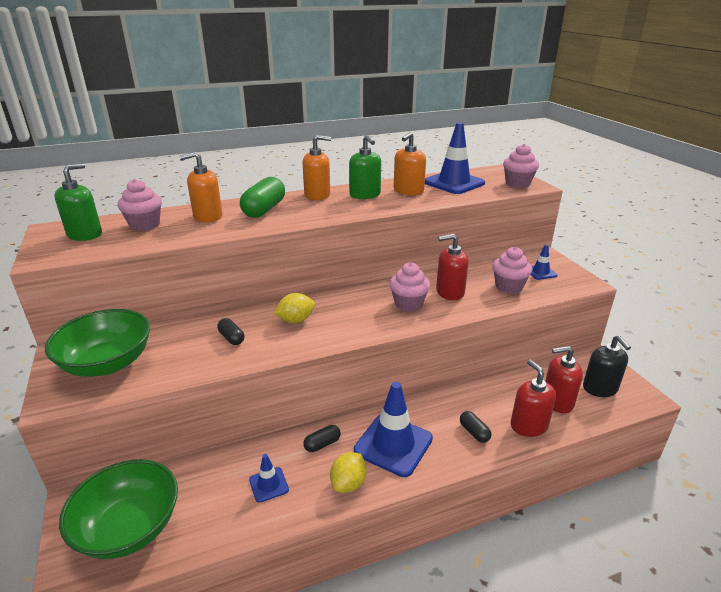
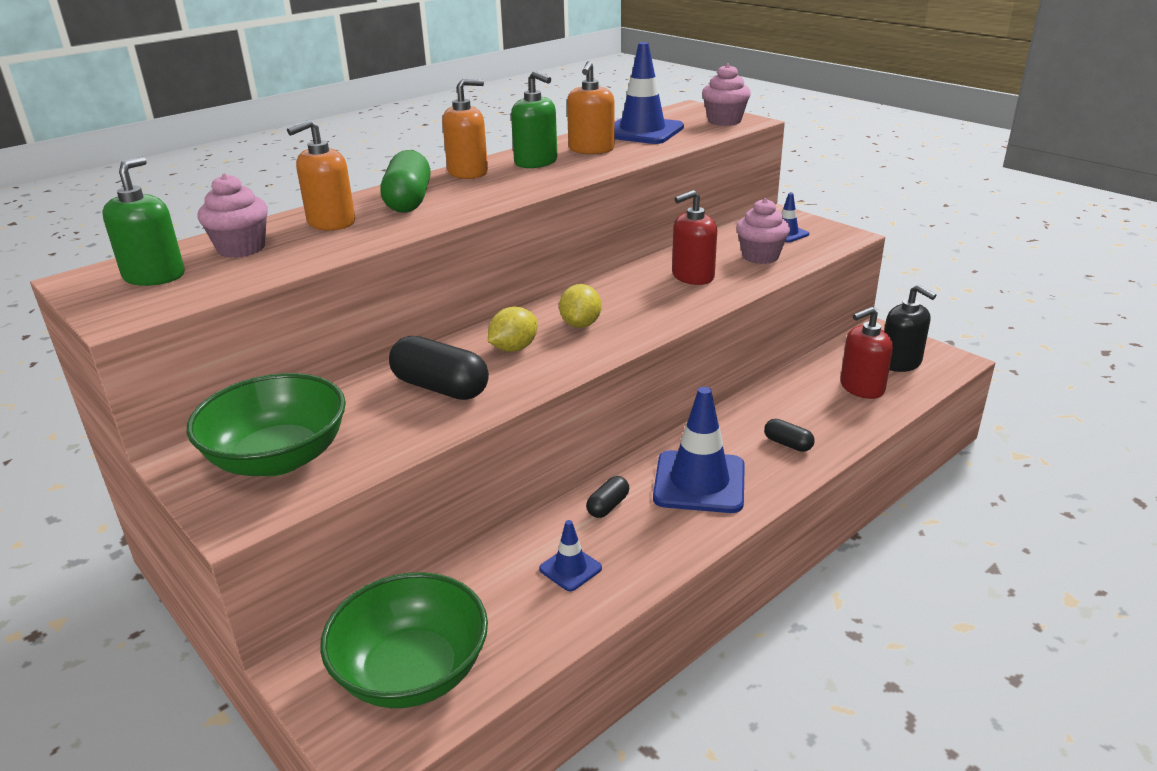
camera: 20 degrees left, 0 degrees up
(231, 338) = (440, 388): black capsule -> black capsule, size x1.90
(348, 483) = (673, 538): yellow lemon -> yellow lemon (580, 324)
(408, 304) = (650, 299): pink cupcake -> none
(528, 425) = (845, 421): red soap dispenser -> none

